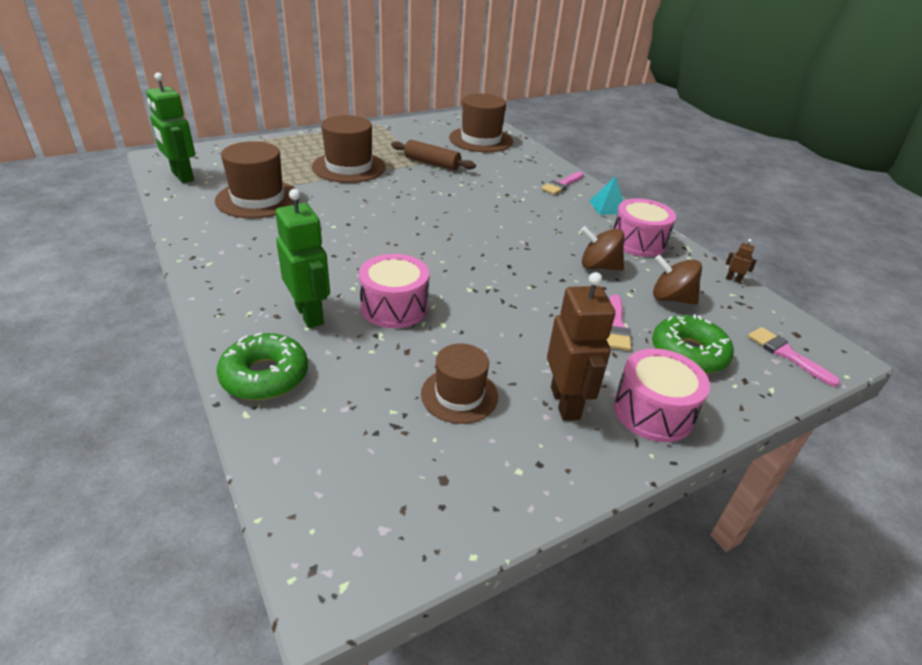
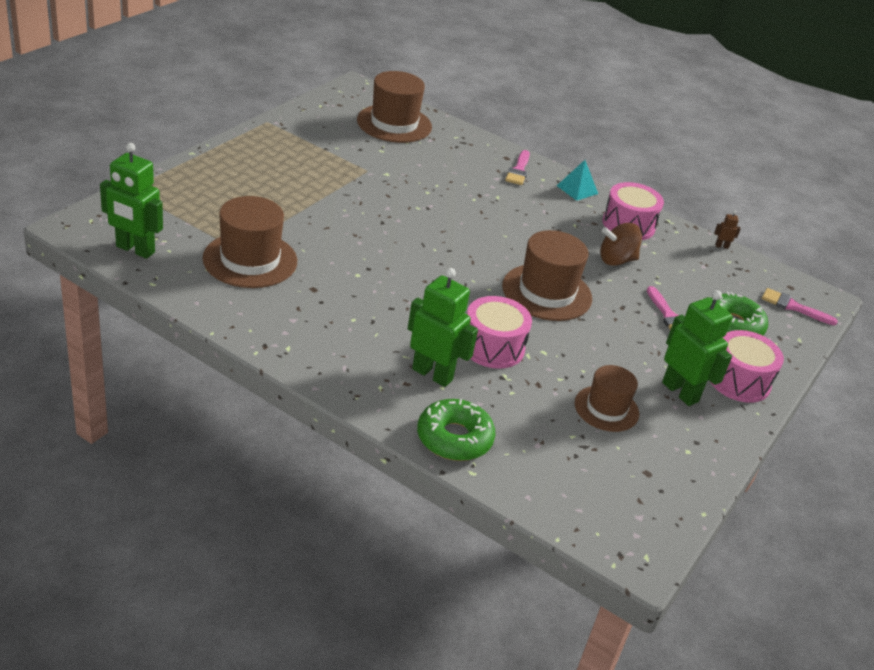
camera: 30 degrees left, 0 degrees up
(349, 167) = (297, 194): brown hat -> brown hat (546, 292)
(432, 163) = (375, 169): brown rolling pin -> none
(565, 403) = (680, 392): brown robot -> green robot
(671, 298) = (689, 278): brown spinning top -> none

